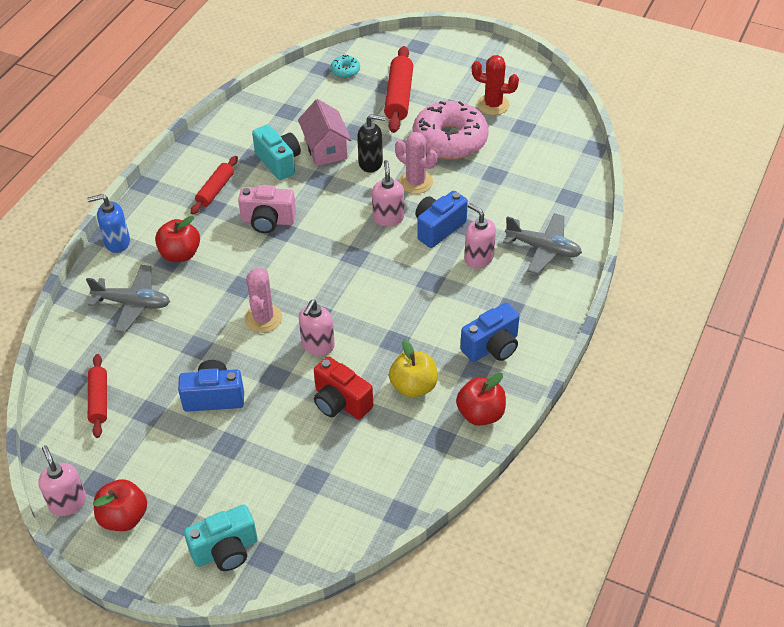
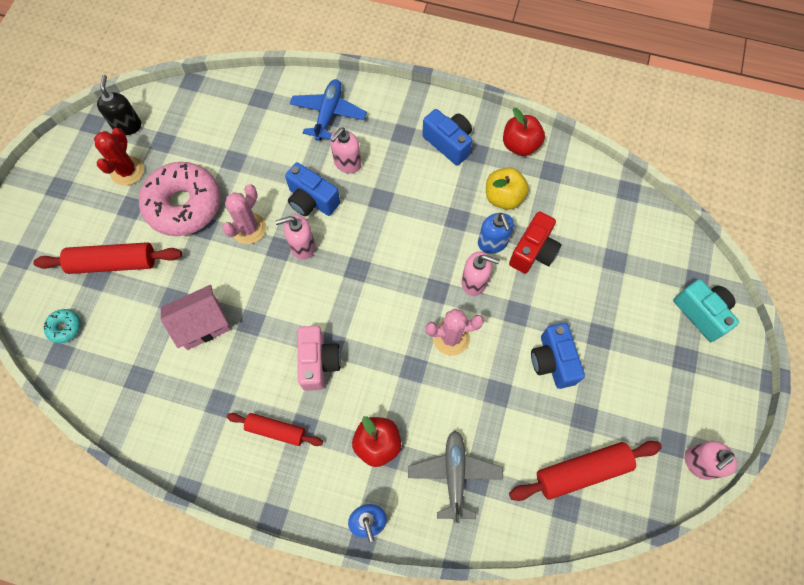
camera: 100 degrees left, 20 degrees up
(99, 400) = (582, 471): red rolling pin -> red rolling pin, size x1.57
(124, 517) = (697, 407): red apple -> none
(279, 162) = (226, 370): turquoise camera -> none
(359, 368) = (492, 243): none -> blue soap dispenser
(371, 163) = (222, 275): black soap dispenser -> black soap dispenser (127, 126)
(543, 249) = (328, 114): grey plane -> blue plane

